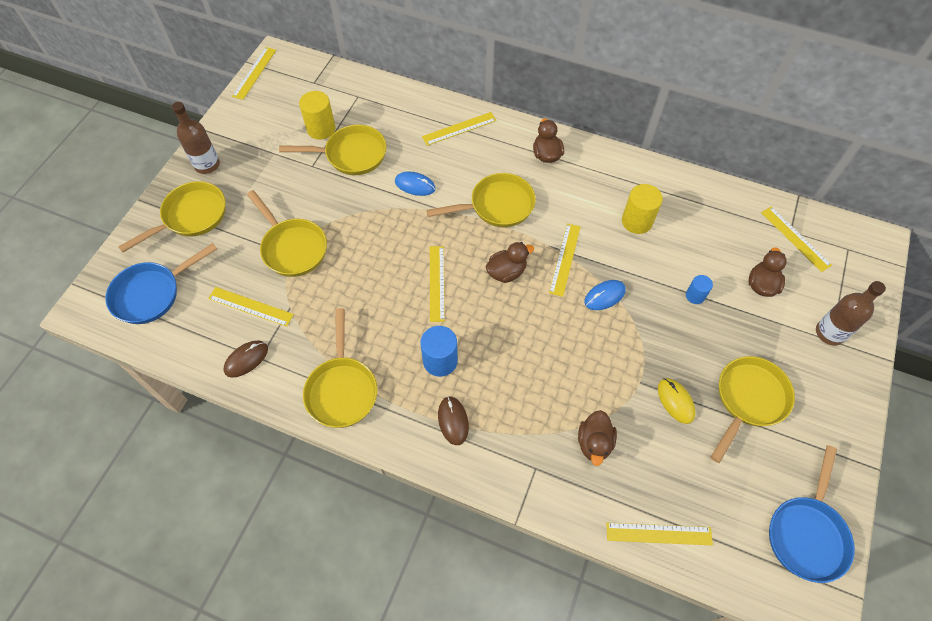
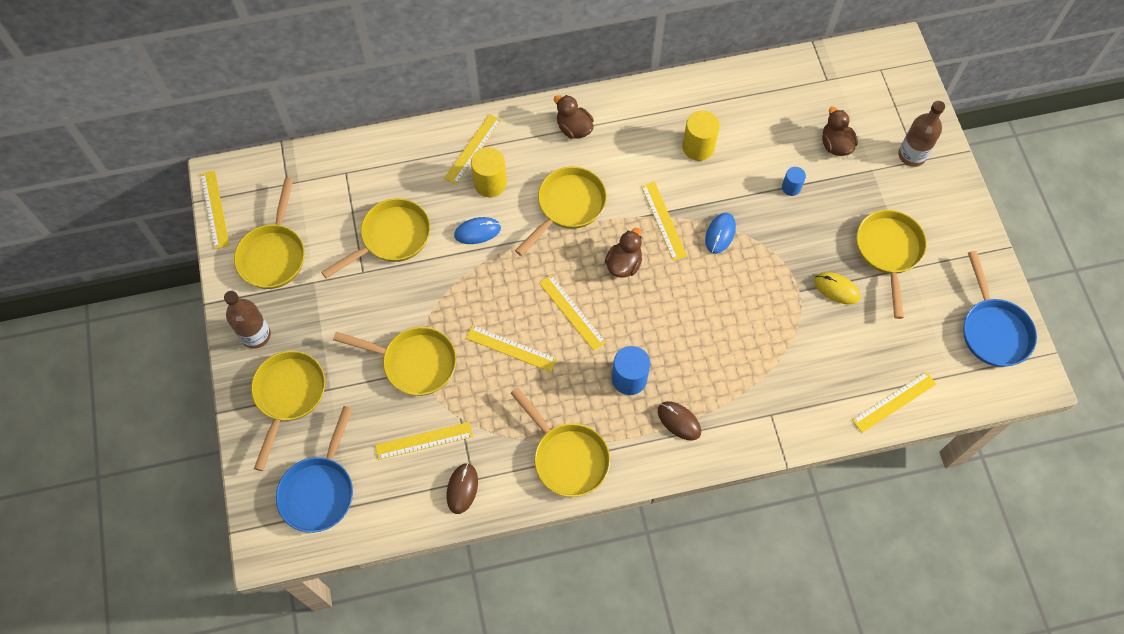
camera: 35 degrees left, 5 degrees up
(265, 121) = (273, 254): none -> yellow pan
(321, 129) = (338, 229): yellow cylinder -> yellow cylinder (490, 183)
(594, 443) = (800, 364): brown duck -> none
(795, 238) = (834, 85): yellow ruler -> yellow ruler (511, 348)

